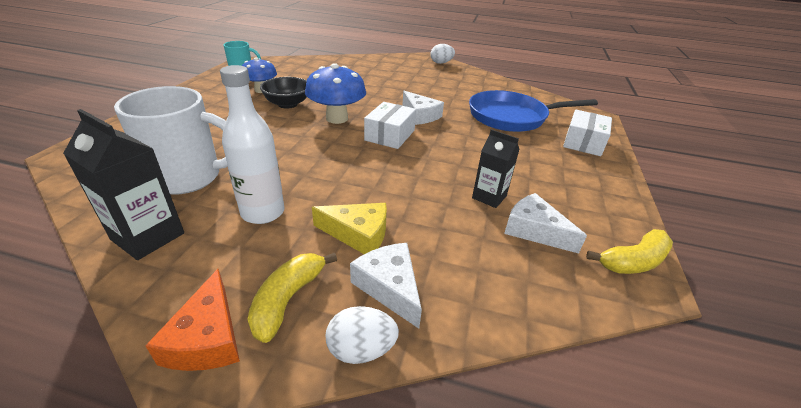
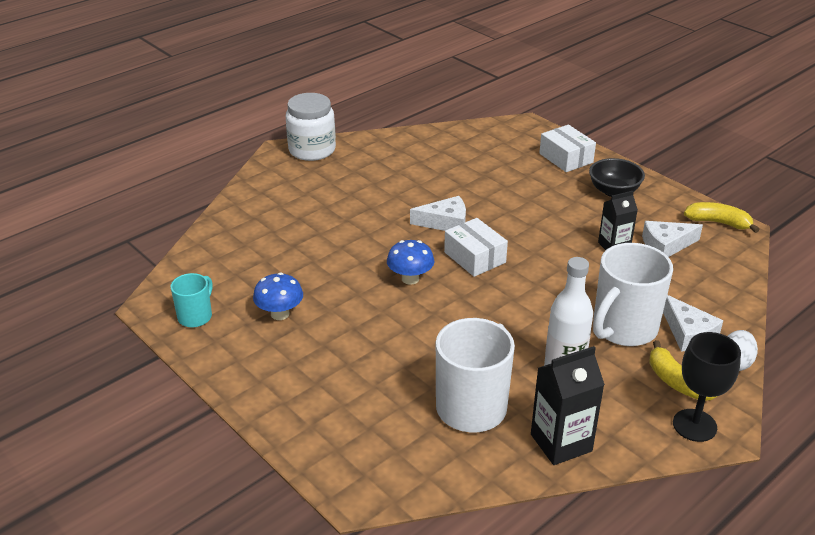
camera: 55 degrees left, 0 degrees up
(207, 337) = (694, 425): orange cheese -> black goblet
(287, 104) = (343, 303): black bowl -> black bowl (614, 191)
(337, 118) = (410, 279): blue mushroom -> blue mushroom, size x0.66
(358, 234) = (623, 329): yellow cheese -> white mug
(390, 287) = (688, 333): white cheese -> white cheese turned 120 degrees counterclockwise
(441, 63) = (312, 150): white egg -> white jar
(511, 117) = (491, 170): blue pan -> none
(633, 261) = (718, 223): yellow banana -> yellow banana turned 75 degrees counterclockwise

